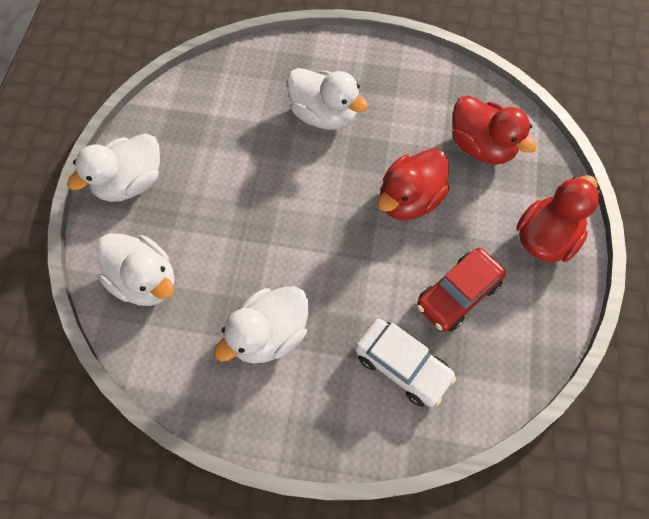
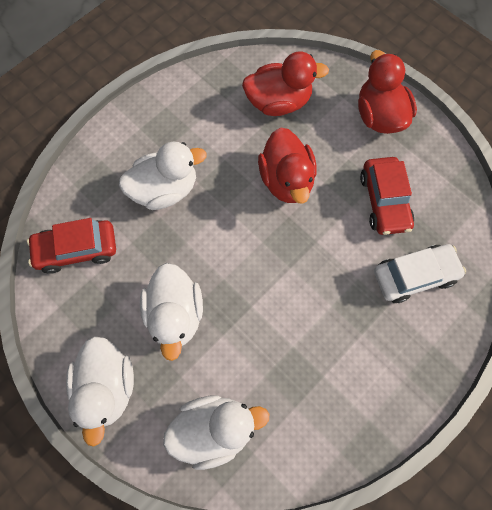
camera: 55 degrees left, 5 degrees up
(225, 90) = (77, 249): none -> red car
(269, 334) = (329, 356): white duck -> white duck (175, 314)

